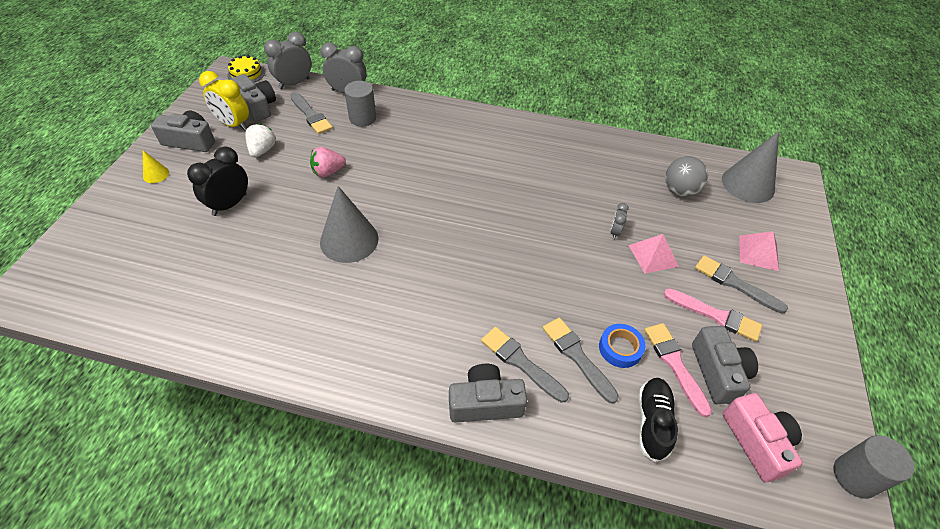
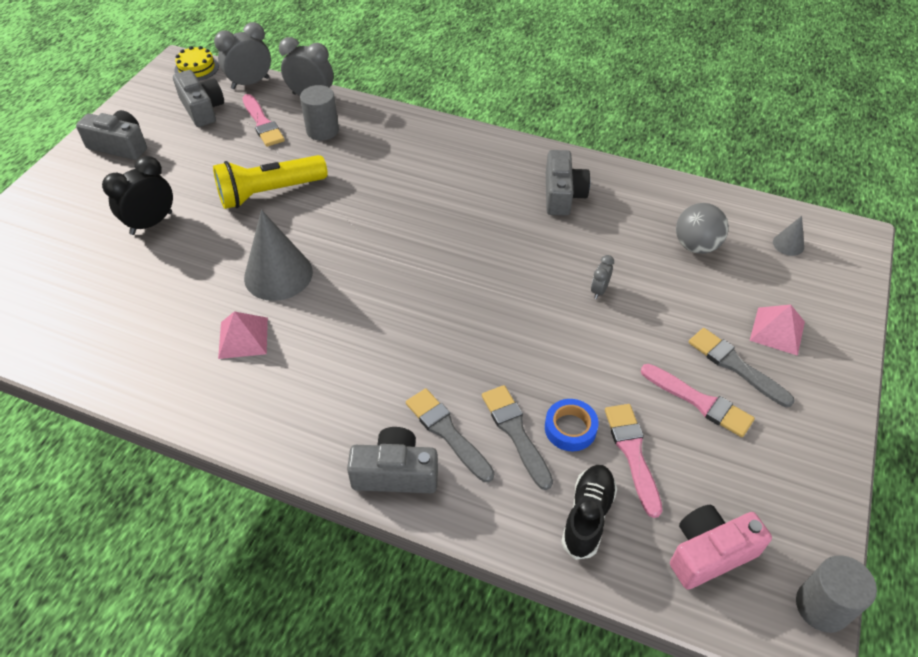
camera: 10 degrees right, 0 degrees up
(156, 174) = (76, 182): yellow cone -> none
(233, 124) = (171, 129): yellow clock -> none
(262, 150) = (199, 162): white strawberry -> none
(311, 115) = (262, 123): grey brush -> pink brush
(328, 172) = (269, 193): pink strawberry -> yellow flashlight
(653, 255) = (640, 323): pink pyramid -> pink pyramid (243, 338)
(718, 372) = (684, 468): grey camera -> grey camera (562, 195)
(748, 184) = (788, 244): grey cone -> grey cone, size x0.46
(757, 442) = (709, 553): pink camera -> pink camera turned 105 degrees counterclockwise

